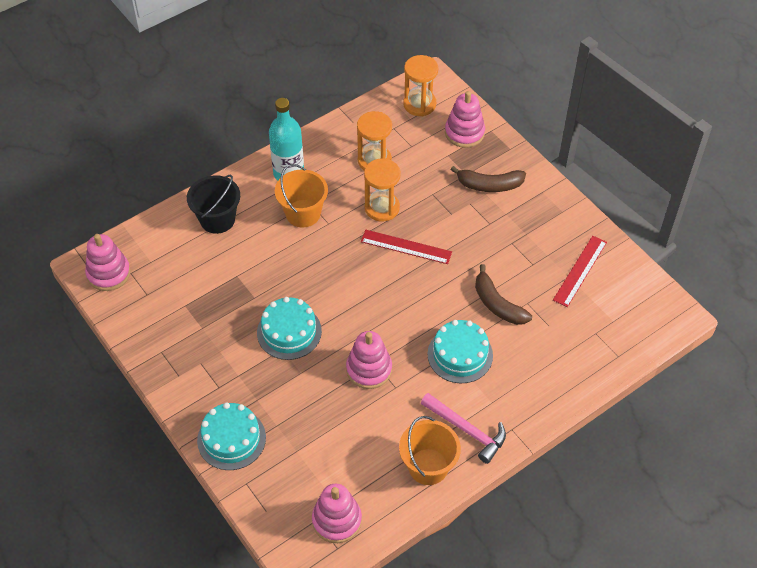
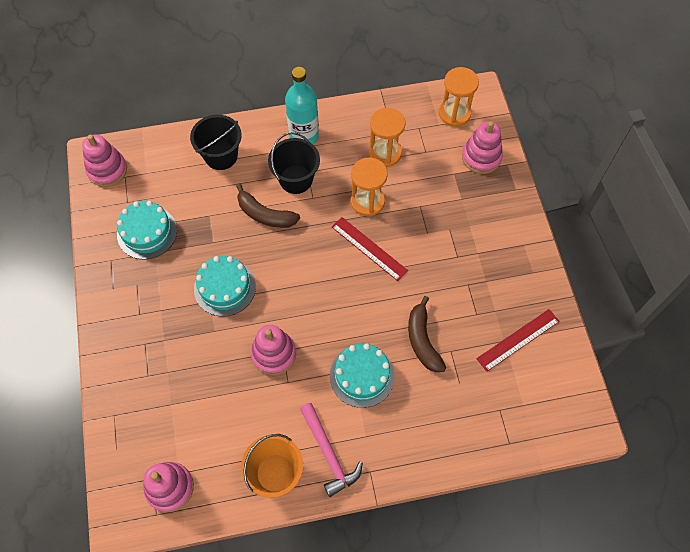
camera: 25 degrees right, 10 degrees up
(231, 439) = (124, 367): turquoise cake -> turquoise cake (147, 232)
(303, 213) = (296, 179): orange bucket -> black bucket
(489, 185) = (477, 218): brown banana -> brown banana (265, 214)

